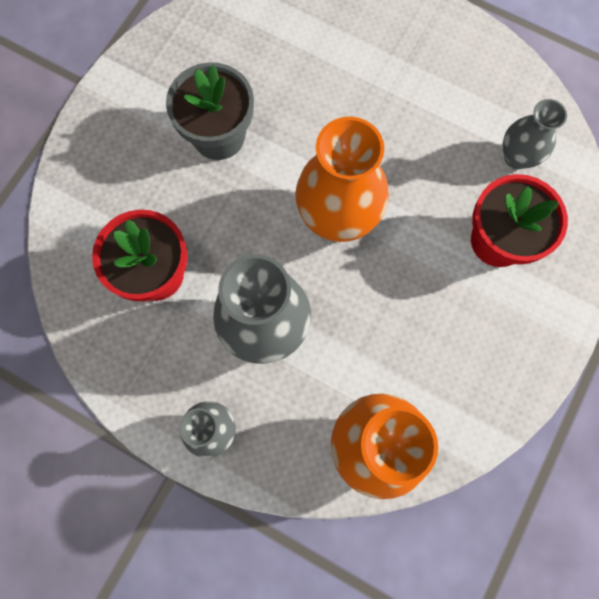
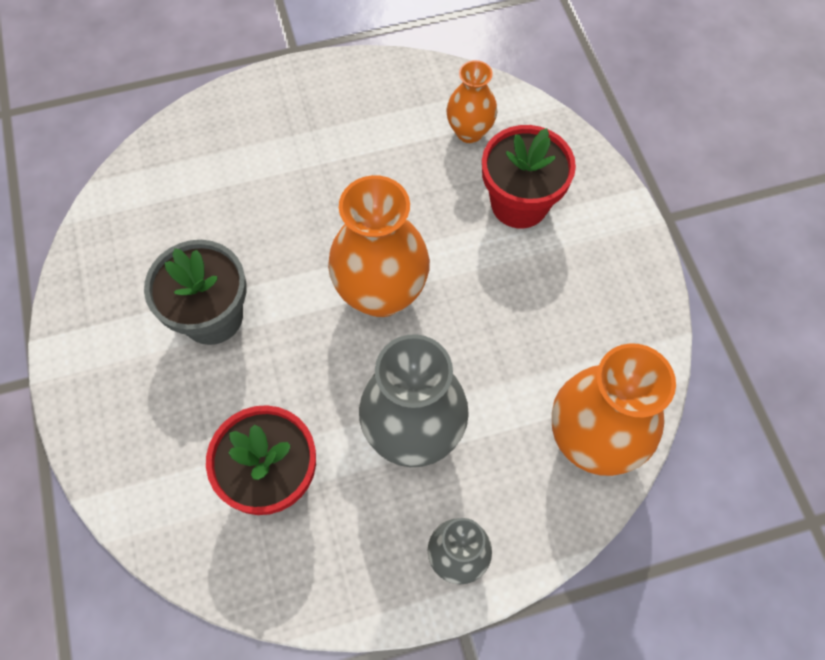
camera: 45 degrees left, 10 degrees down
(517, 157) = (469, 132): grey vase -> orange vase

